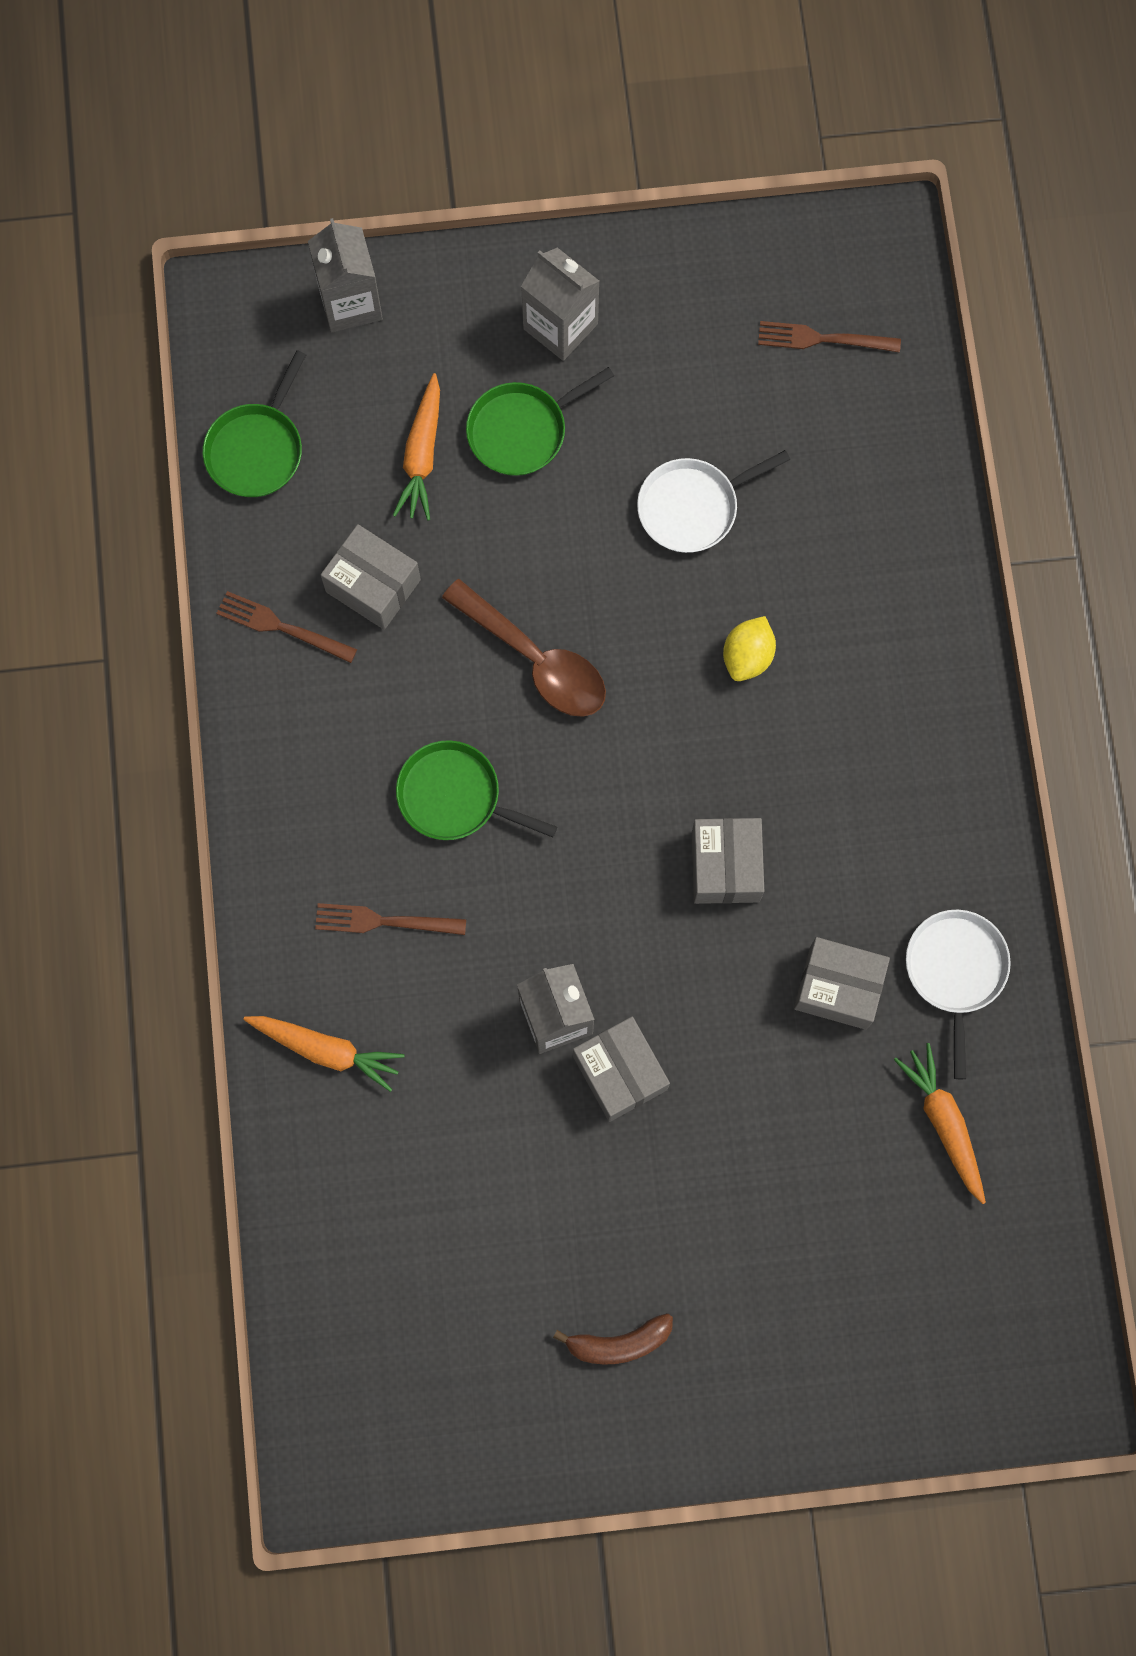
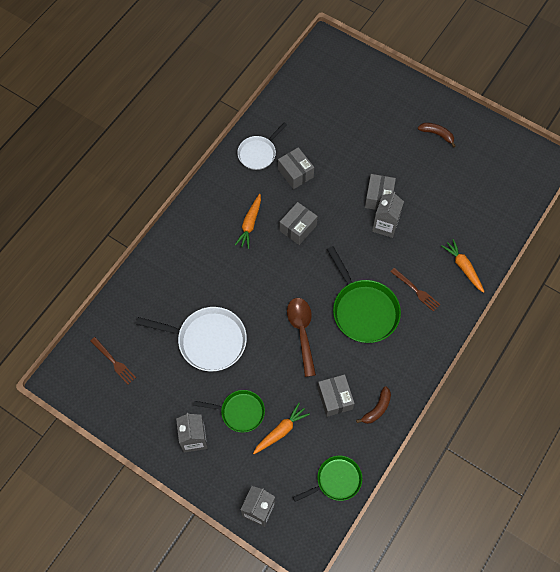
camera: 140 degrees left, 10 degrees down
(282, 627) = (377, 409): brown fork -> brown banana
(454, 796) = (363, 310): green pan -> green pan, size x1.62
(692, 507) = (208, 340): white pan -> white pan, size x1.62
(747, 656) = (235, 281): yellow lemon -> none
(944, 1123) = (298, 121): orange carrot -> orange carrot (250, 224)

